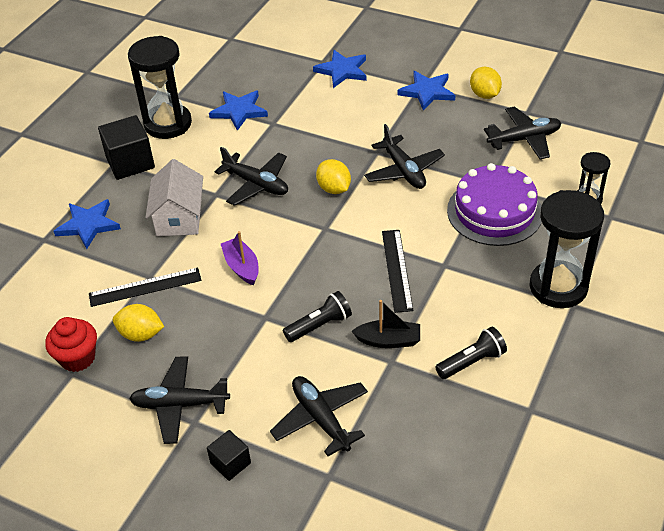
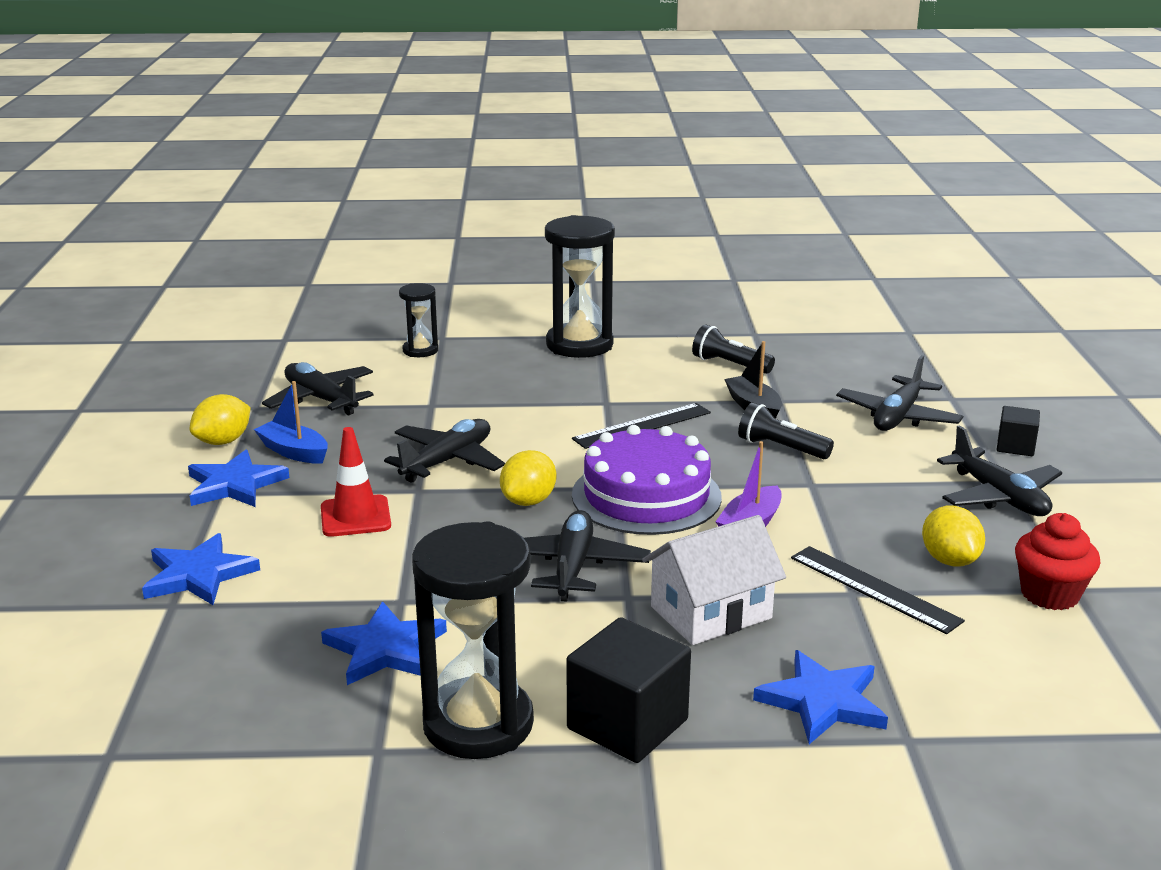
camera: 120 degrees left, 20 degrees down
(362, 125) = (355, 517): none -> red traffic cone
(454, 117) = (294, 452): none -> blue boat
(494, 212) = (485, 392): purple cake -> purple cake (646, 496)

